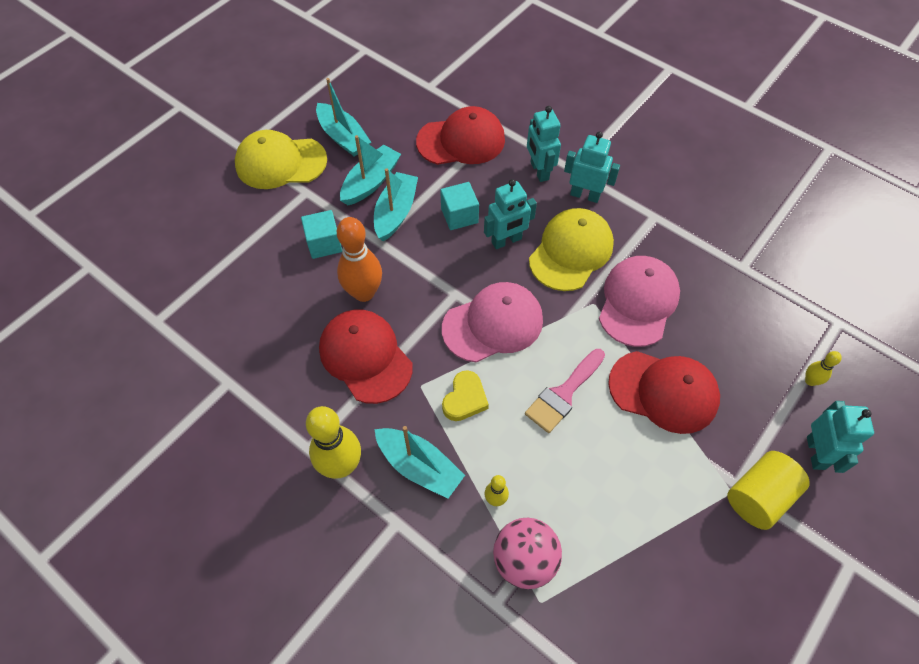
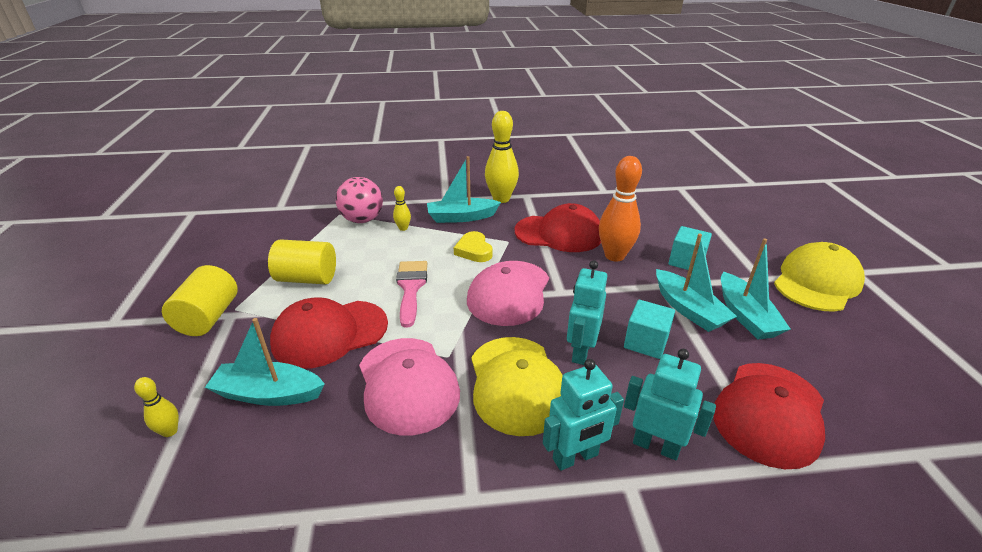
camera: 135 degrees right, 25 degrees down
(343, 137) = (836, 331): turquoise boat -> turquoise boat (269, 394)
(646, 486) = (307, 278): none -> yellow cylinder
(816, 453) = (154, 372): turquoise robot -> none

